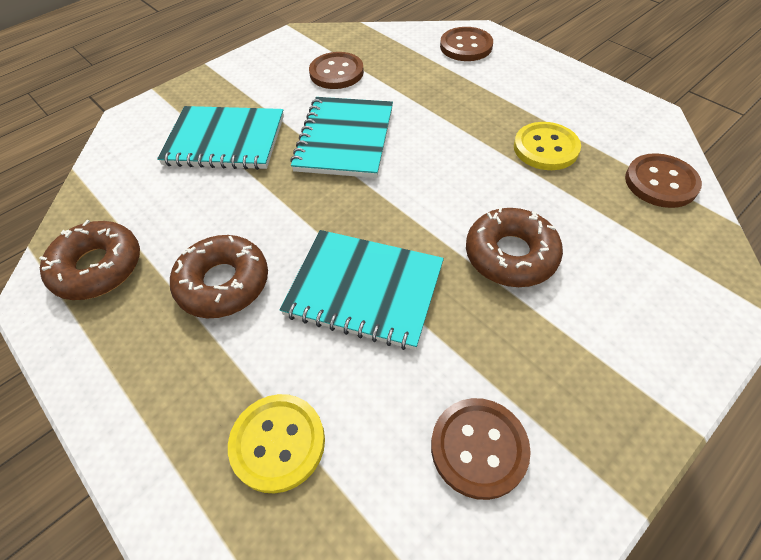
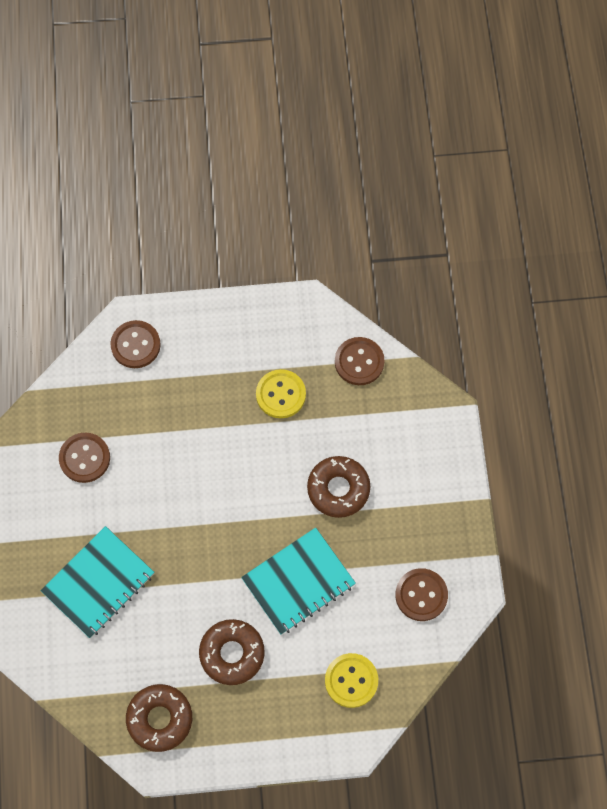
camera: 55 degrees left, 15 degrees up
(344, 139) = (166, 506): turquoise notebook -> none

